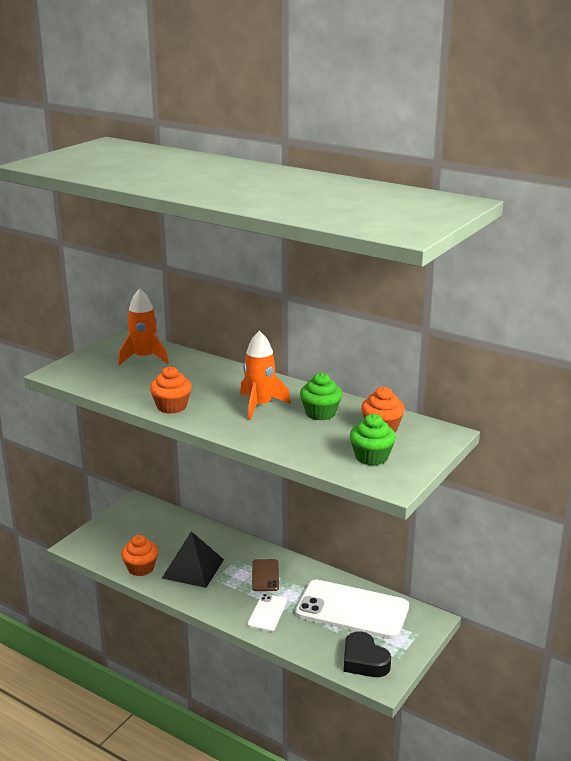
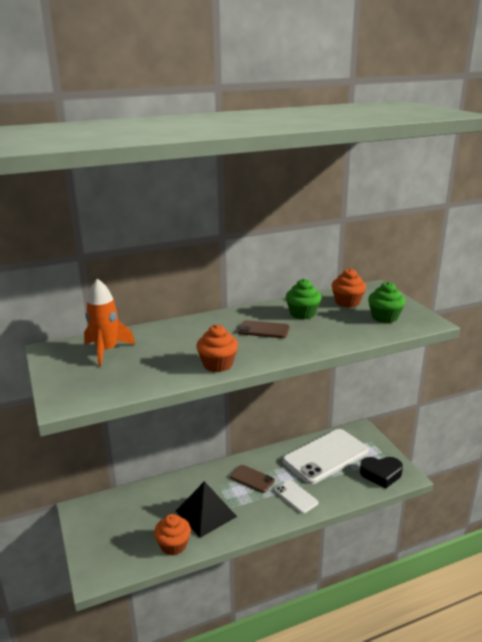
camera: 55 degrees left, 0 degrees up
(260, 405) = (263, 330): orange rocket -> brown phone

